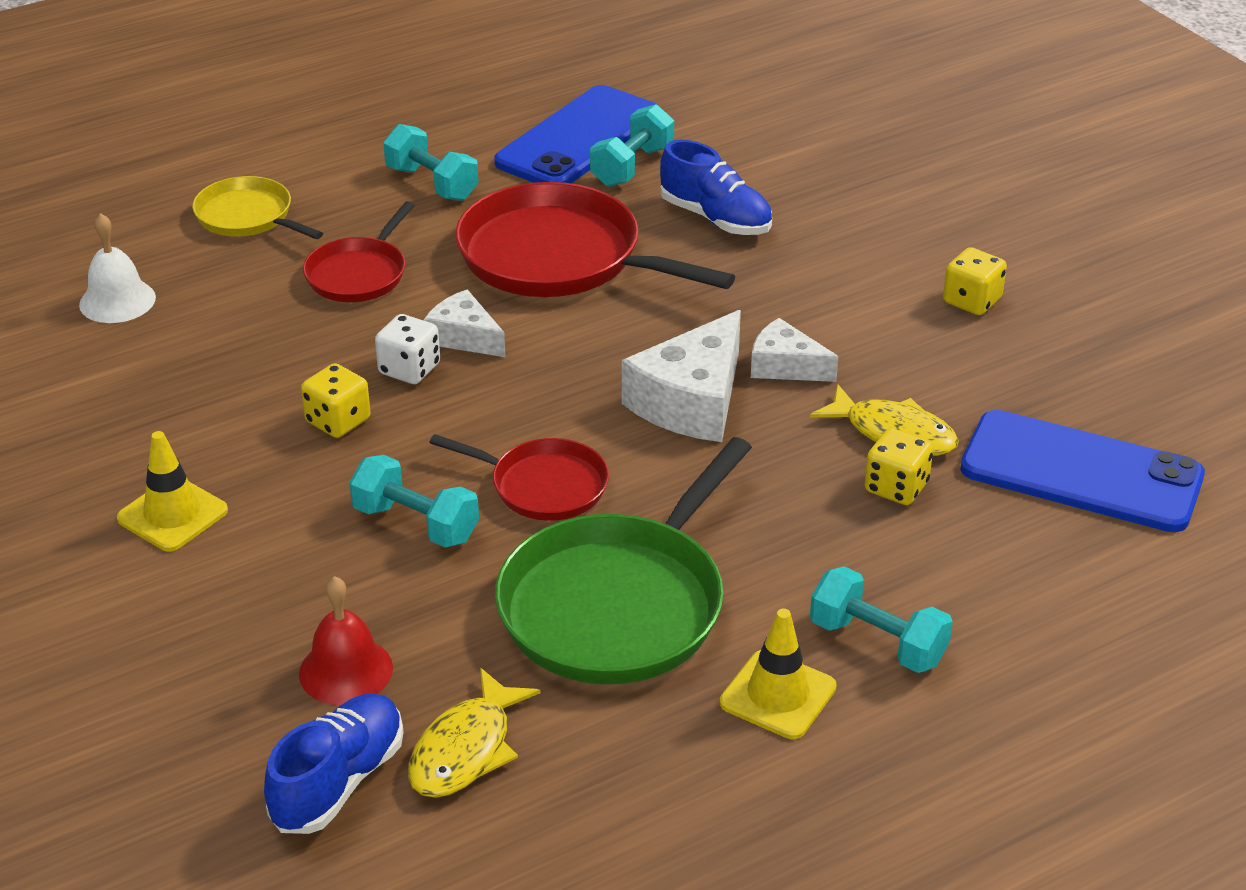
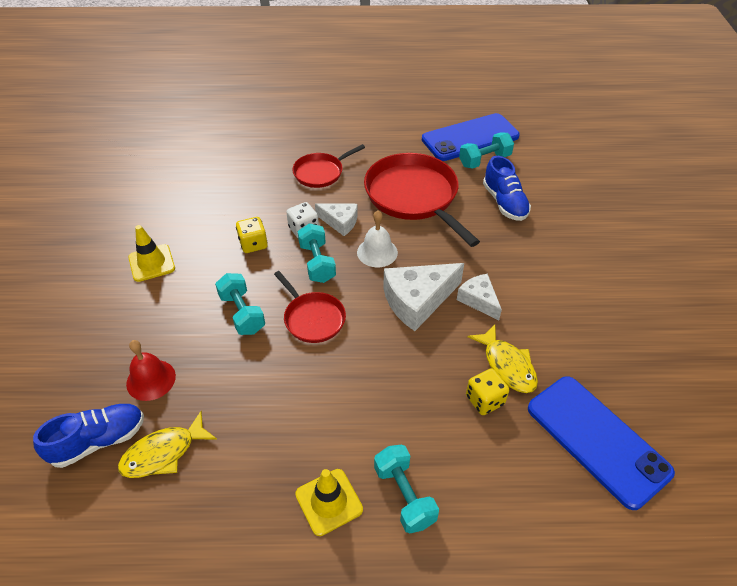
camera: 30 degrees right, 10 degrees up
(117, 301) = (216, 150): white bell -> white bell (377, 252)
(248, 216) = (298, 128): yellow pan -> none
(432, 183) = (387, 138): turquoise dumbbell -> turquoise dumbbell (317, 263)
(464, 337) = (340, 222): white cheese -> white cheese turned 135 degrees clockwise
(618, 605) = (294, 404): green pan -> none
(972, 301) = (607, 302): yellow dice -> none

